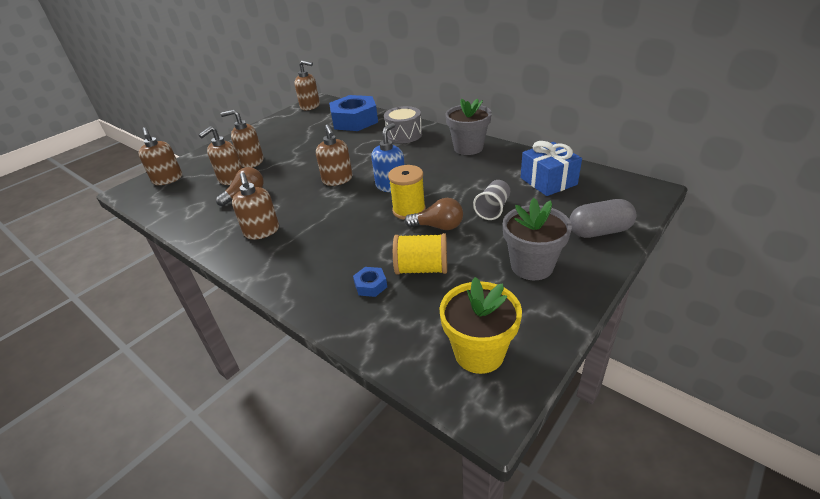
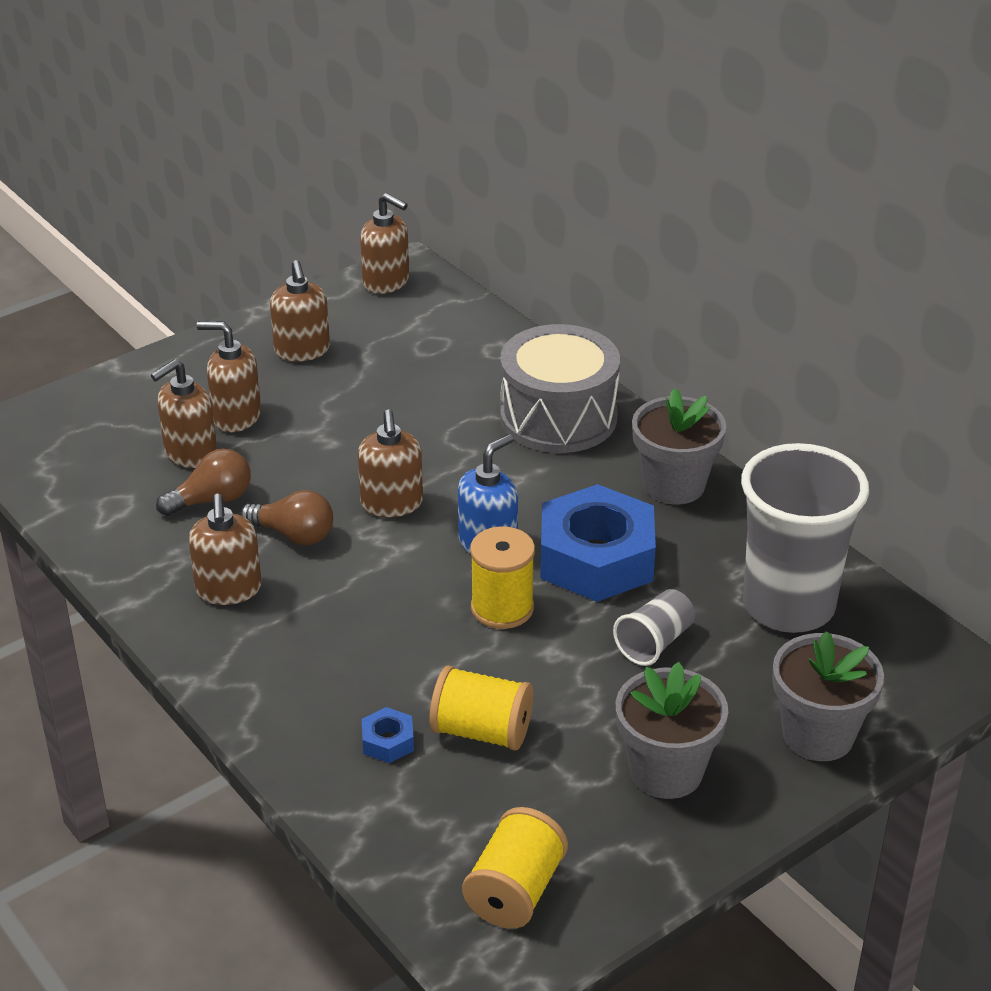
camera: 10 degrees right, 0 degrees up
(168, 179) = (69, 423): brown soap dispenser -> brown soap dispenser (302, 350)
(354, 120) = (469, 350): blue nut -> blue nut (596, 558)
(404, 135) = (558, 417): grey drum -> grey drum, size x1.51
(438, 226) = (541, 656): brown light bulb -> brown light bulb (293, 535)
(479, 353) = (515, 891): yellow flower pot -> yellow spool
(548, 181) = (788, 606): blue gift -> grey cup
(599, 231) = (818, 735): grey capsule -> grey flower pot

